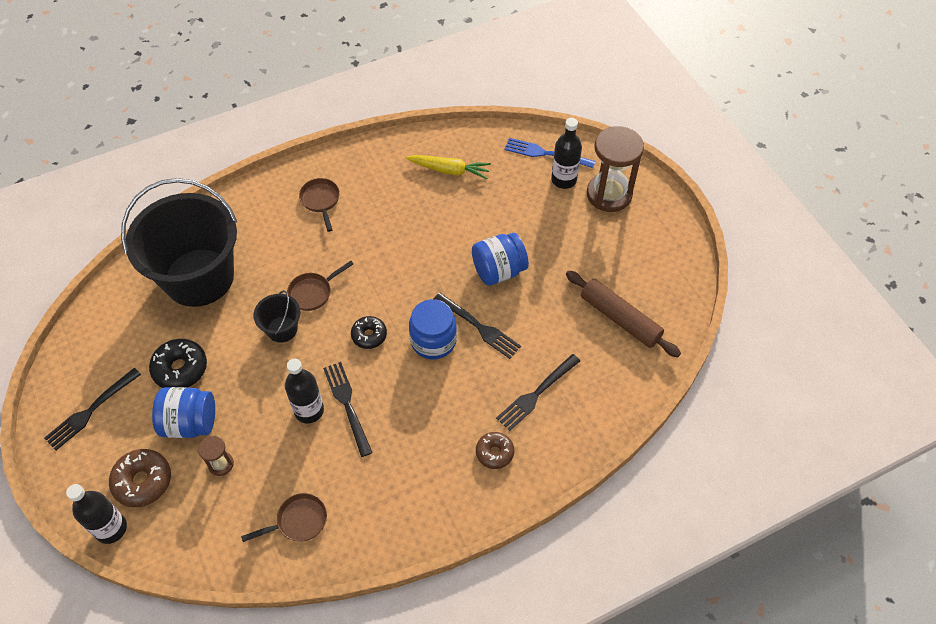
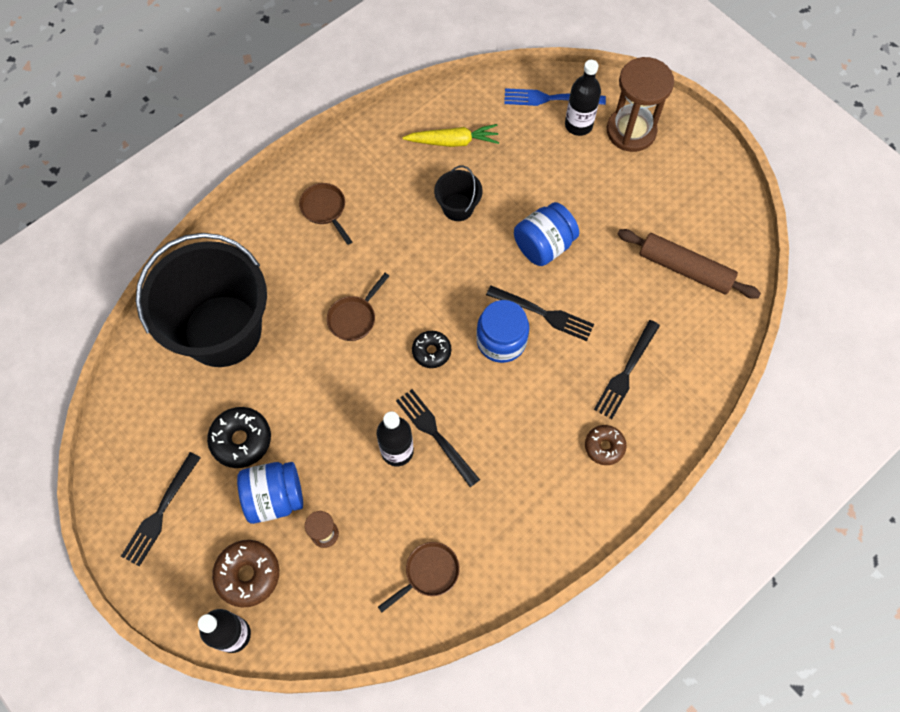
camera: 15 degrees left, 10 degrees up
(282, 329) = (335, 368): black bucket -> black bucket (458, 207)

